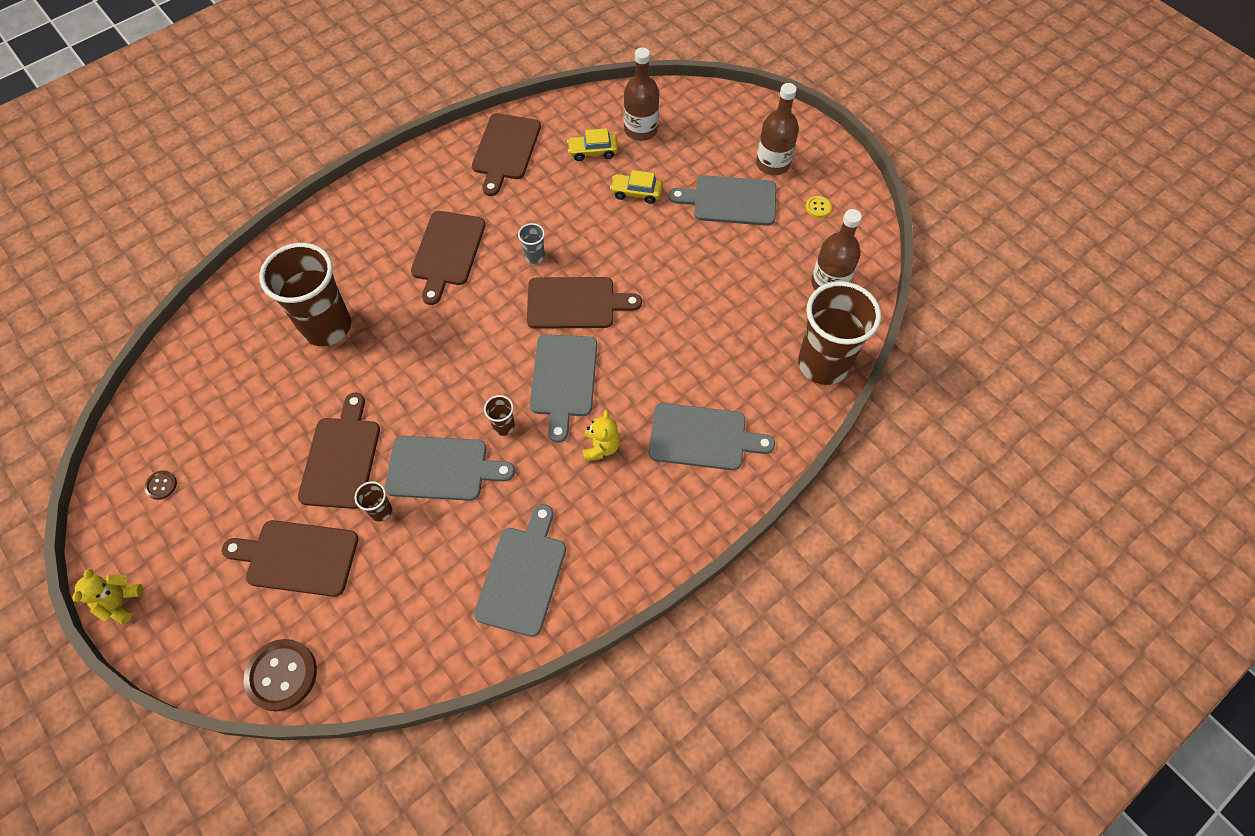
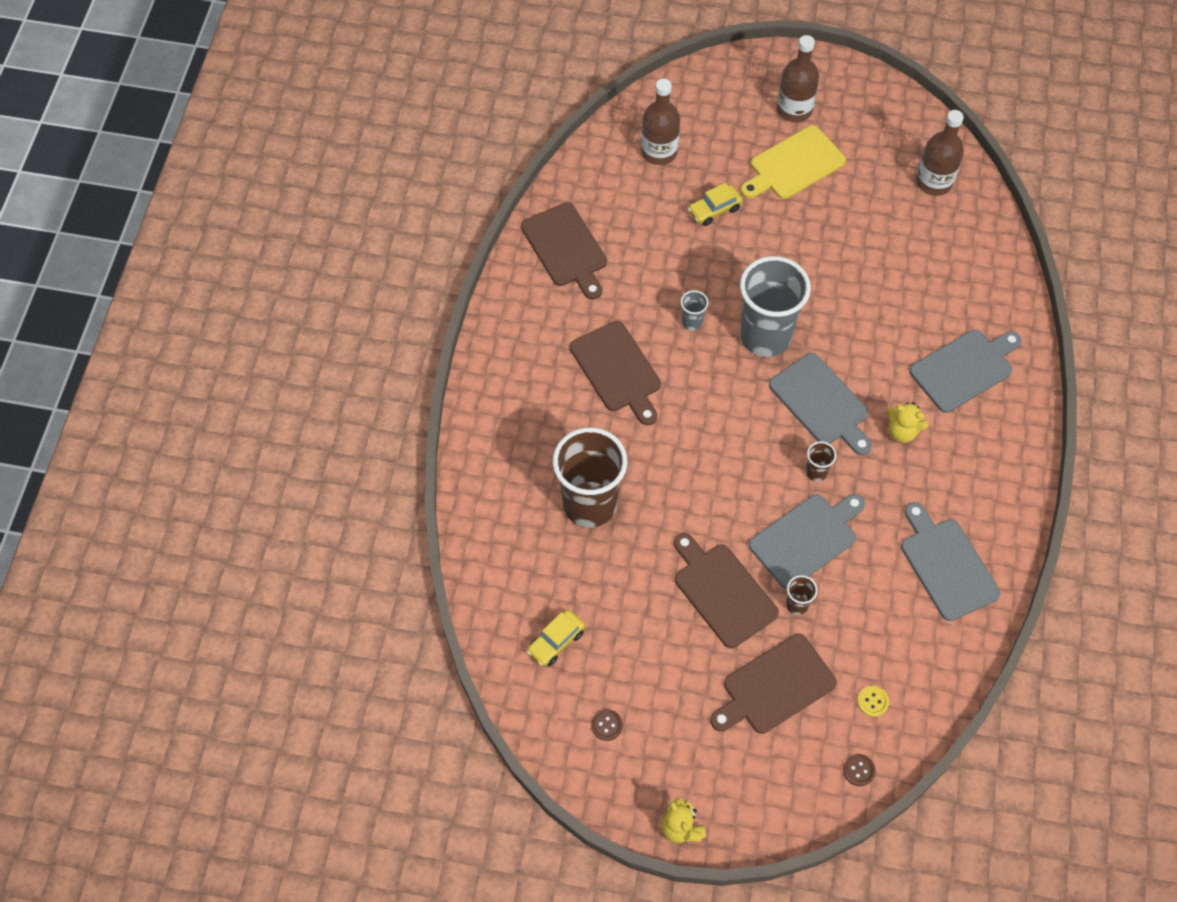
camera: 40 degrees left, 0 degrees up
(282, 675) = (858, 770): brown button -> brown button, size x0.48
(575, 303) = (765, 336): brown cutting board -> grey cup
(593, 151) = (640, 198): yellow car -> yellow car (556, 641)
(601, 447) = (902, 432): yellow teddy bear -> yellow teddy bear turned 150 degrees clockwise
(730, 201) = (794, 165): grey cutting board -> yellow cutting board
(818, 207) = (865, 124): yellow button -> yellow button (872, 701)
(823, 364) = (991, 249): brown cup -> none

